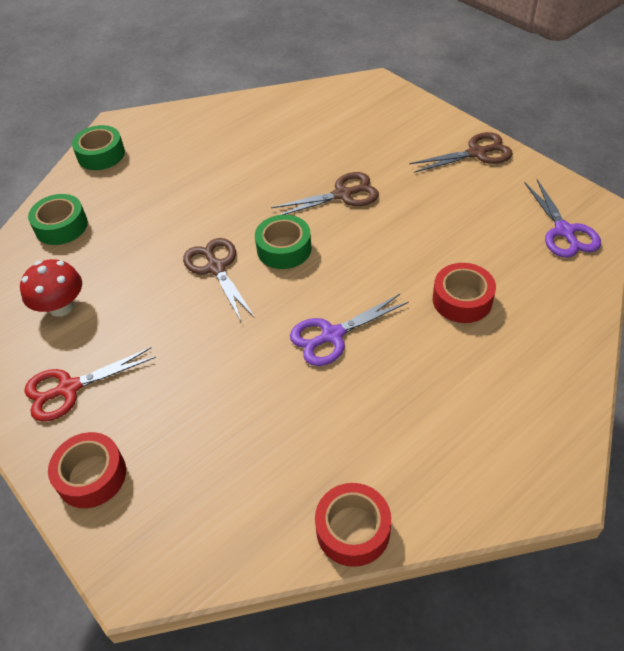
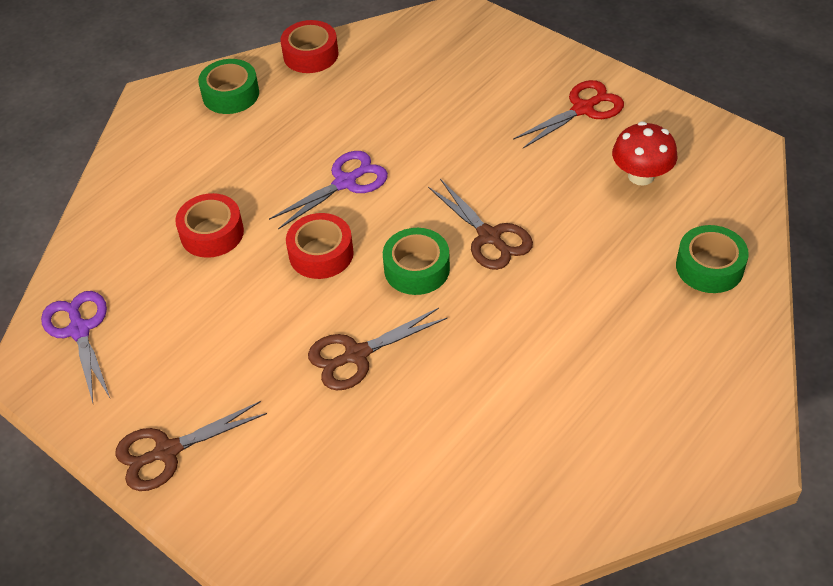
camera: 170 degrees right, 0 degrees up
(91, 475) = (525, 57): red tape -> red tape (321, 253)
(101, 155) = (734, 389): green tape -> green tape (230, 94)

